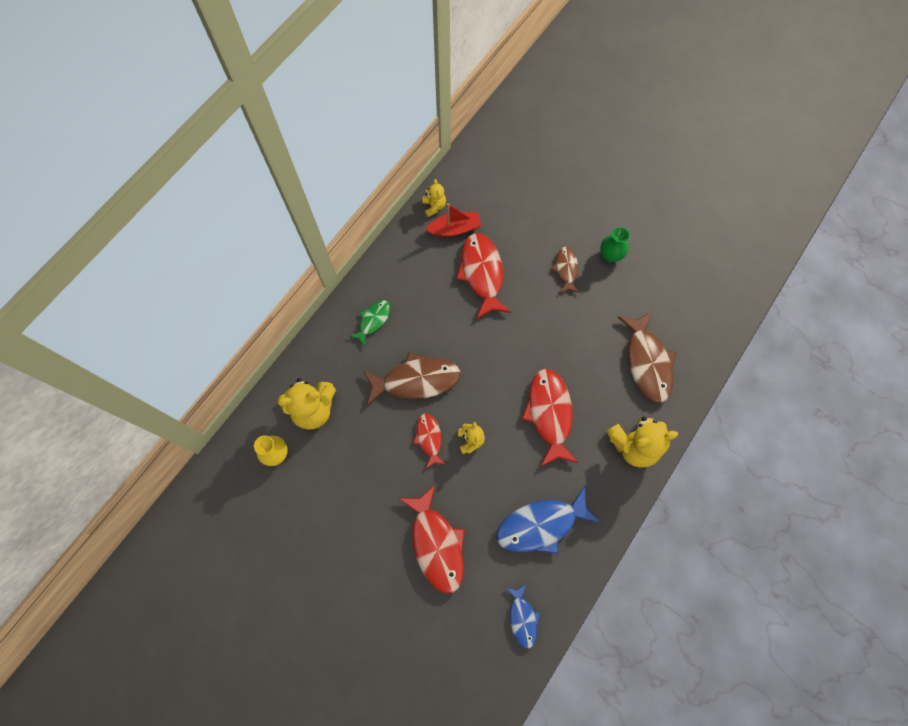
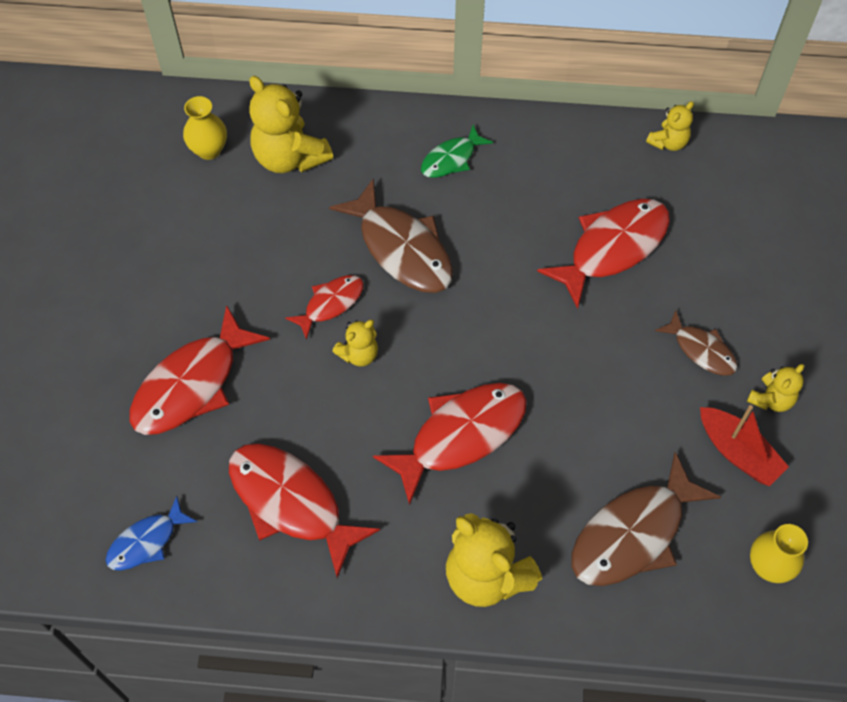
camera: 60 degrees right, 10 degrees down
(373, 321) = (451, 159): green fish -> green fish turned 135 degrees clockwise
(454, 229) = (654, 182): red boat -> red boat (737, 452)
(541, 525) = (291, 503): blue fish -> red fish
(566, 269) = (701, 350): brown fish -> brown fish turned 75 degrees clockwise
(610, 255) = (771, 399): green vase -> yellow teddy bear
(694, 312) = (768, 566): none -> yellow vase

